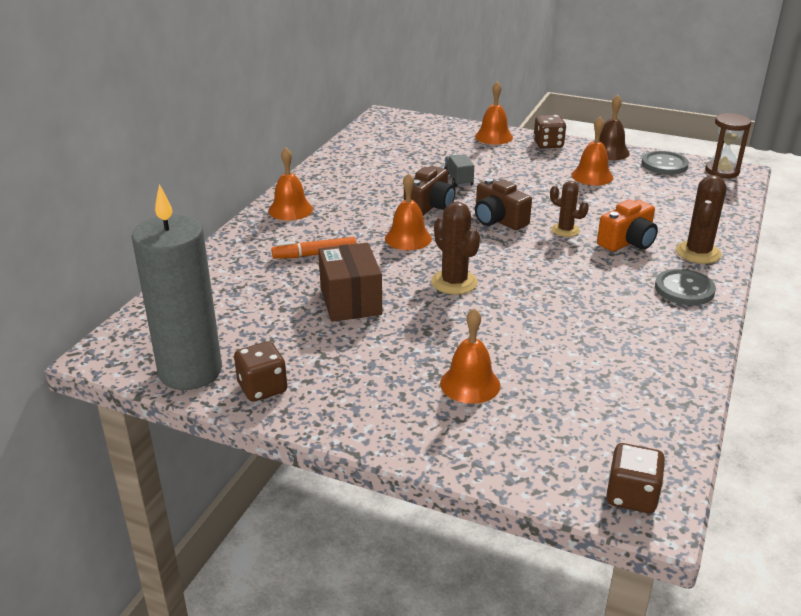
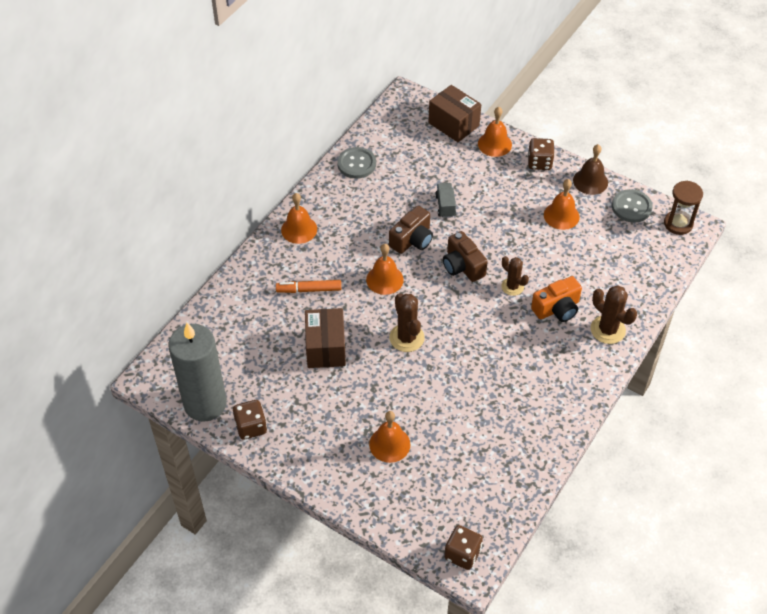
camera: 10 degrees right, 20 degrees up
(444, 128) = (453, 124): none -> brown box
(684, 289) = (578, 370): grey button -> grey button (356, 164)
(698, 253) = (608, 330): brown cactus -> brown cactus turned 75 degrees counterclockwise

